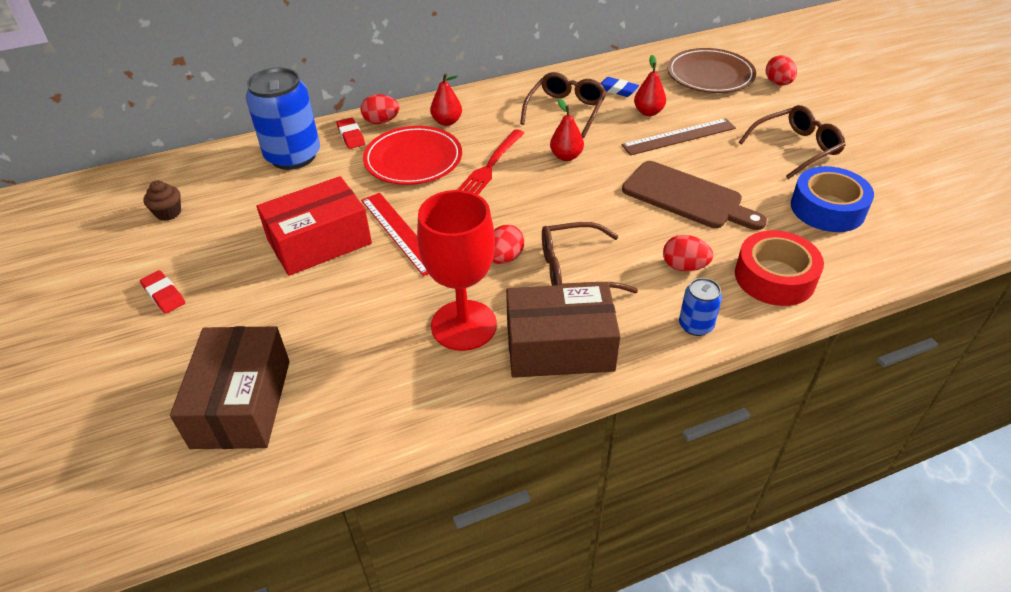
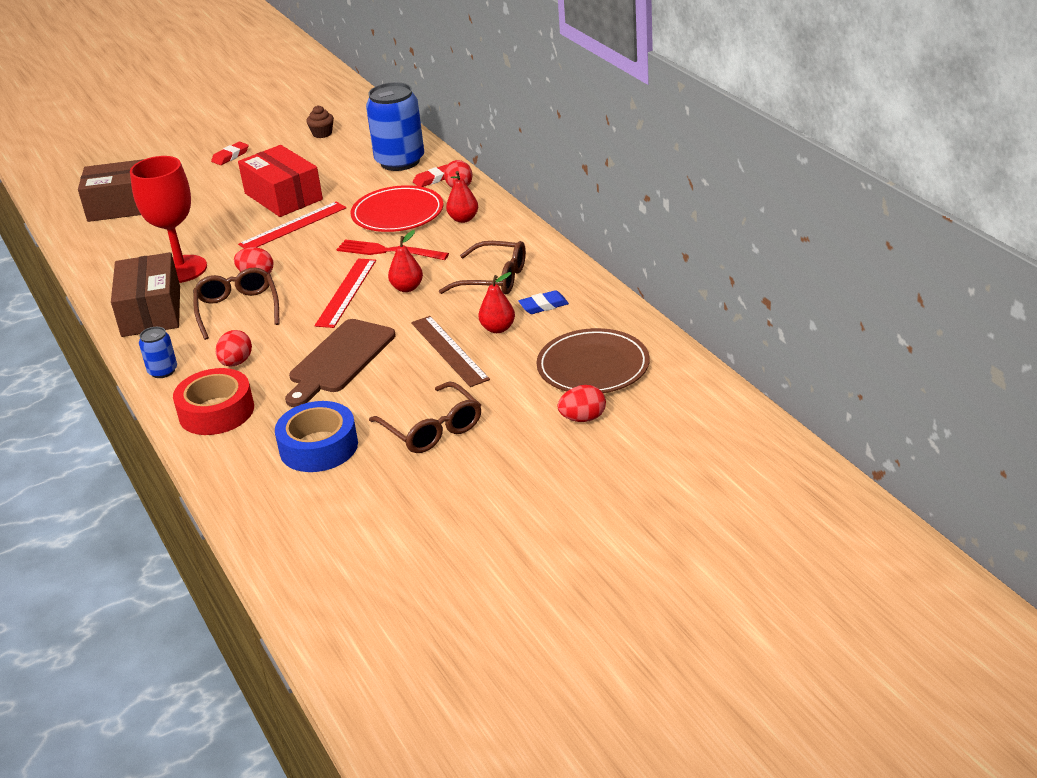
camera: 85 degrees right, 10 degrees down
(562, 193) = (346, 292): none -> red ruler
(617, 90) = (543, 305): blue eraser -> blue eraser turned 45 degrees clockwise

